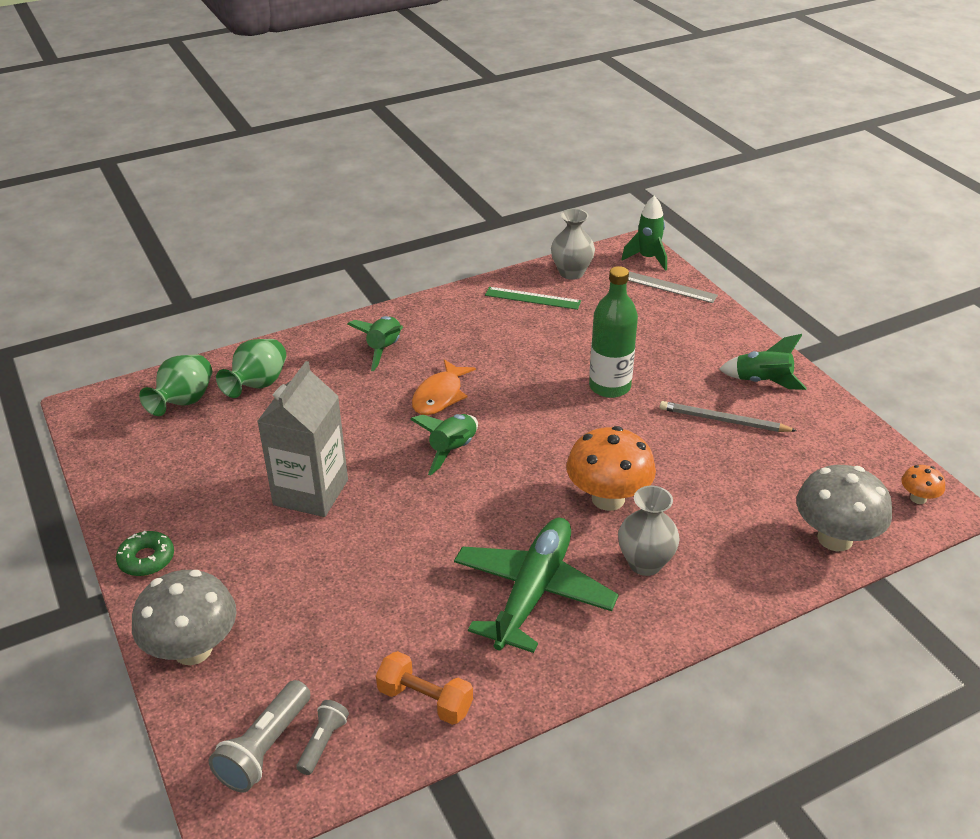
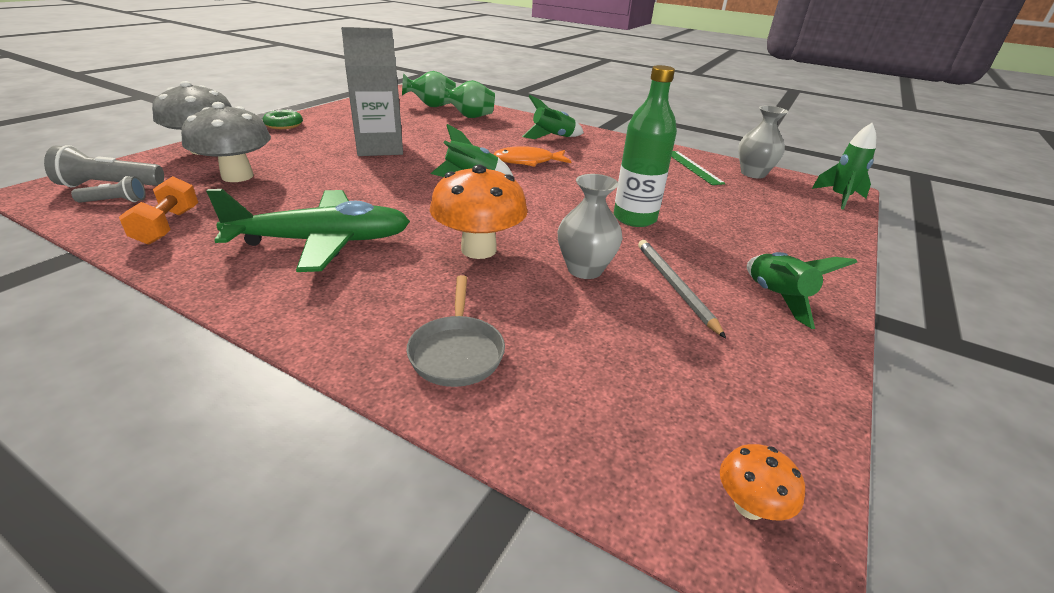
camera: 55 degrees right, 5 degrees down
(645, 563) = (401, 288): grey vase -> grey vase (584, 269)
(670, 287) = (822, 216): grey ruler -> none
(743, 559) = (457, 352): none -> grey pan
(835, 538) = (562, 425): grey mushroom -> grey mushroom (237, 176)

